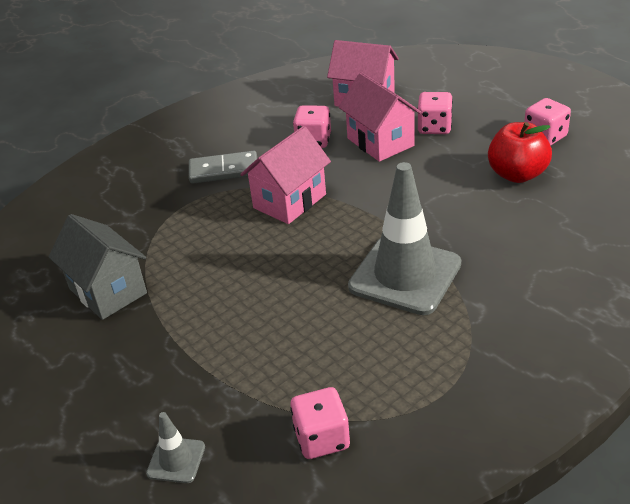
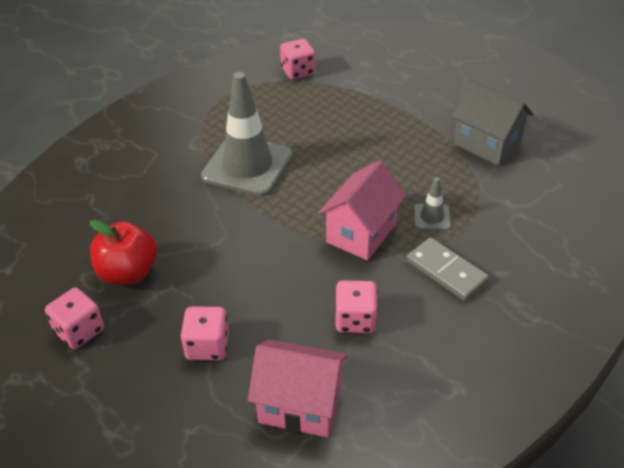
camera: 170 degrees right, 5 degrees up
(176, 460) = (380, 59): grey traffic cone -> grey traffic cone (432, 217)
(224, 170) = (446, 271): grey domino -> grey domino turned 60 degrees clockwise
(380, 142) = (274, 319): pink house -> none

